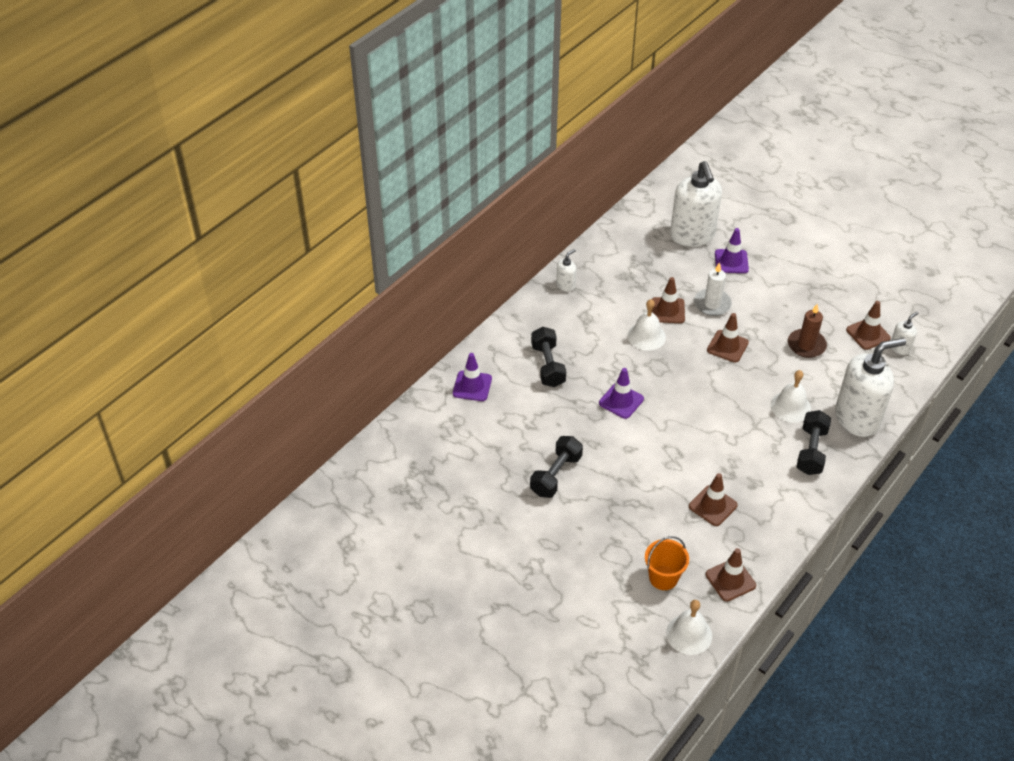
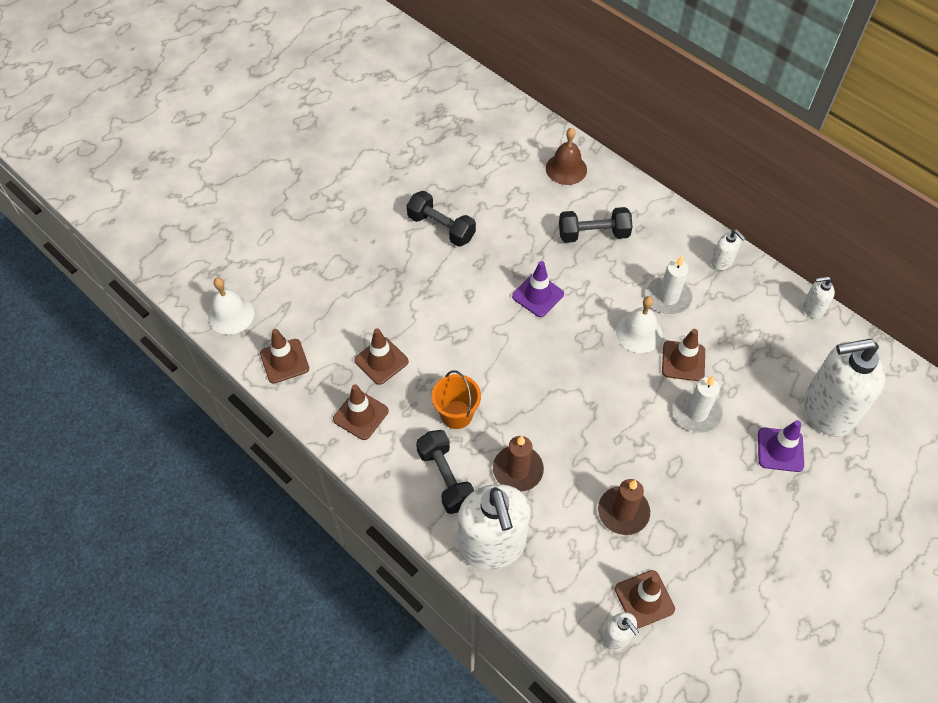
camera: 95 degrees right, 10 degrees up
(472, 386) = (566, 169): purple traffic cone -> brown bell
(603, 237) = (812, 309): none -> white soap dispenser
(607, 318) = (668, 297): none -> white candle
(663, 577) = (300, 303): orange bucket -> orange bucket (456, 414)
(727, 346) = (621, 417): brown traffic cone -> brown traffic cone (360, 415)
(790, 406) = (518, 470): white bell -> brown candle
(811, 451) = (446, 478): black dumbbell -> black dumbbell turned 45 degrees clockwise

